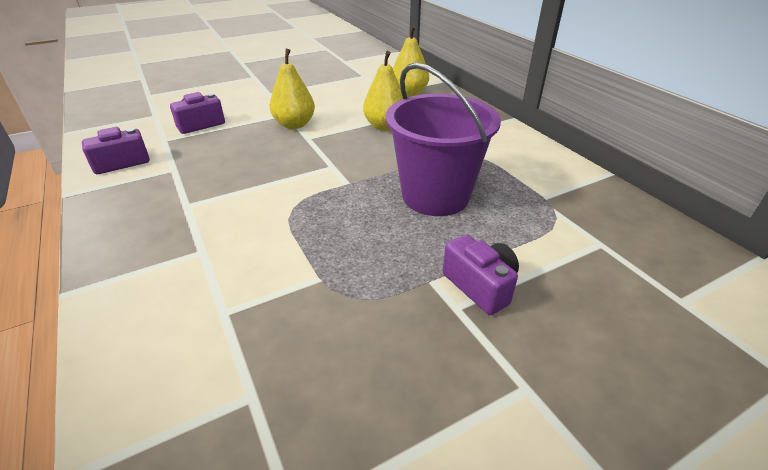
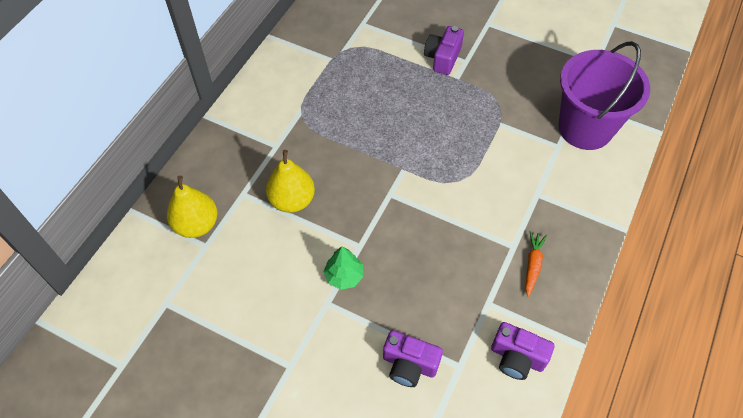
camera: 125 degrees left, 20 degrees up
(154, 206) = (532, 265): none -> orange carrot
(294, 124) = (344, 276): yellow pear -> green tree
(435, 196) = (377, 112): purple bucket -> purple bucket (585, 128)

